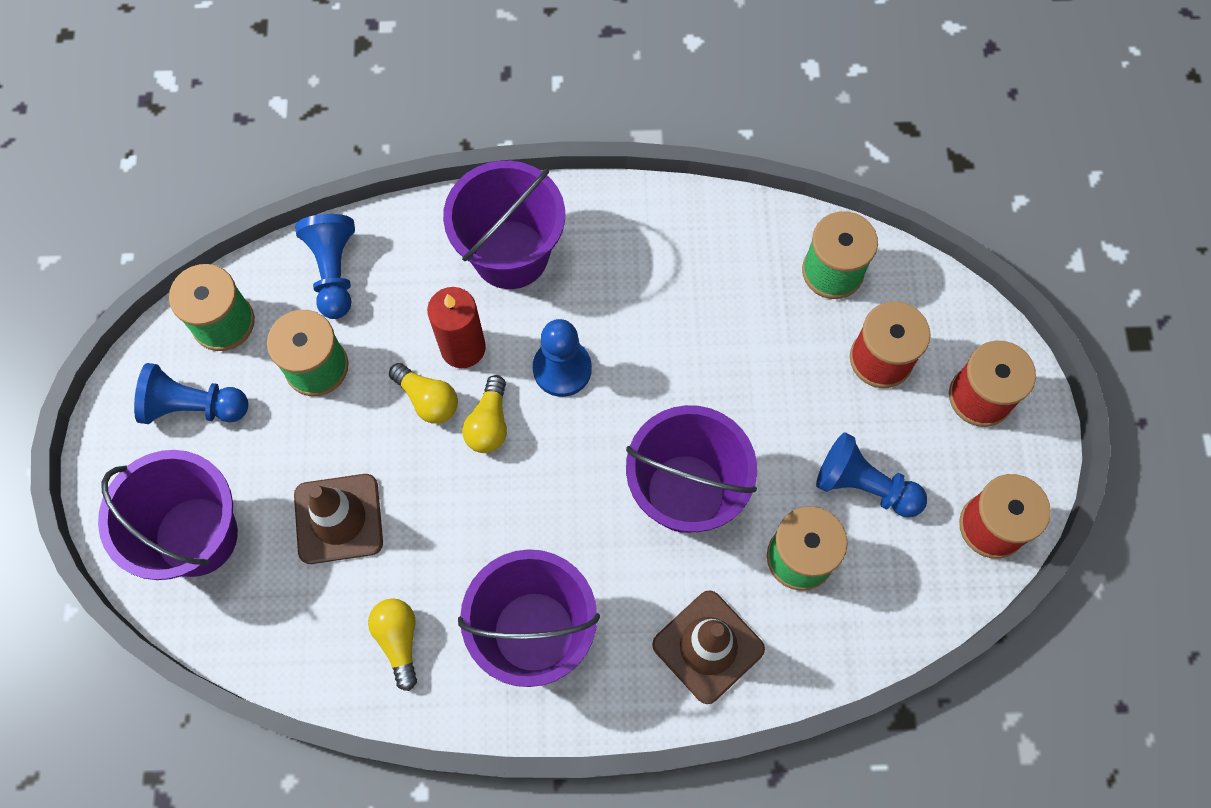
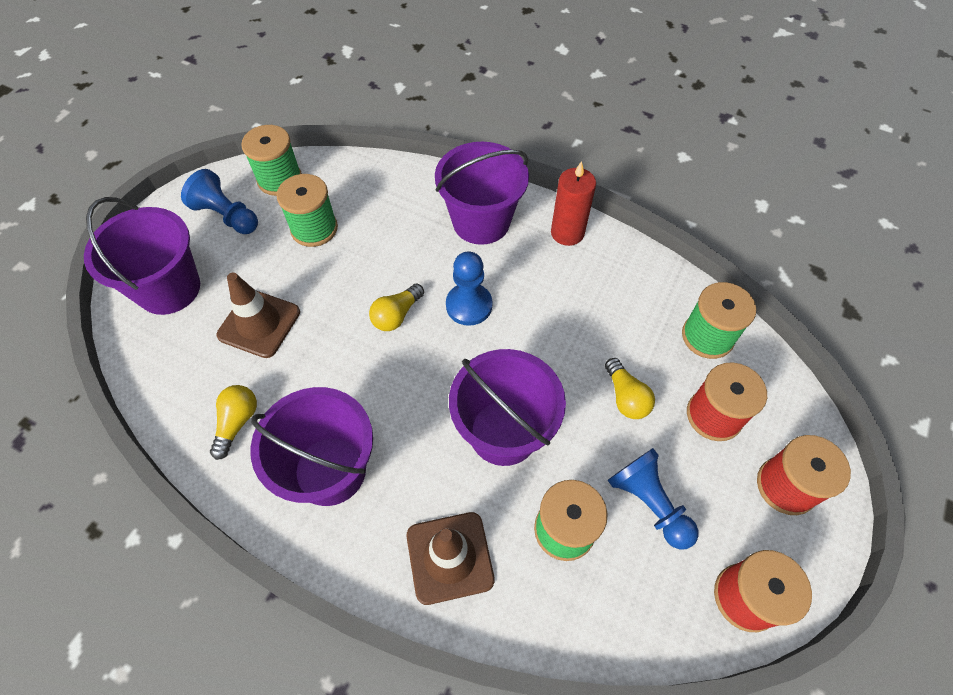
camera: 30 degrees right, 10 degrees down
(334, 272) = (364, 182): blue pawn -> none
(428, 400) = (367, 281): yellow light bulb -> yellow light bulb (625, 397)
(463, 348) = (412, 261): red candle -> red candle (567, 233)

